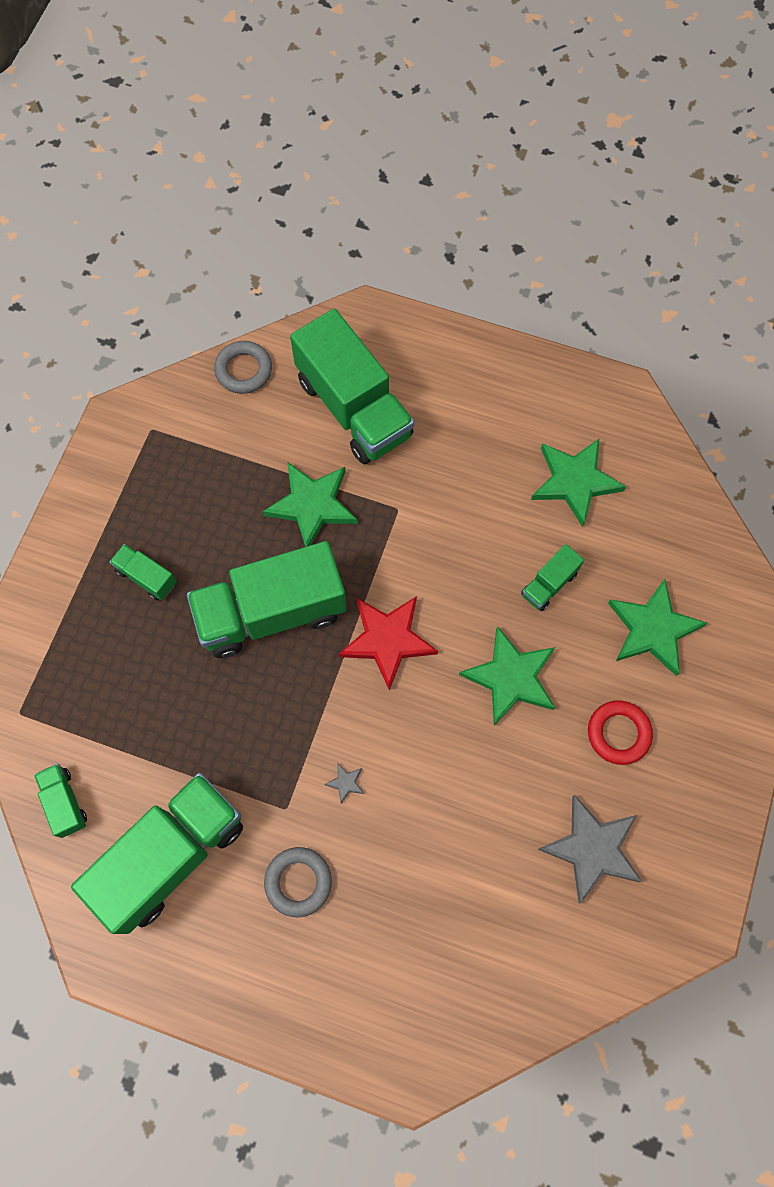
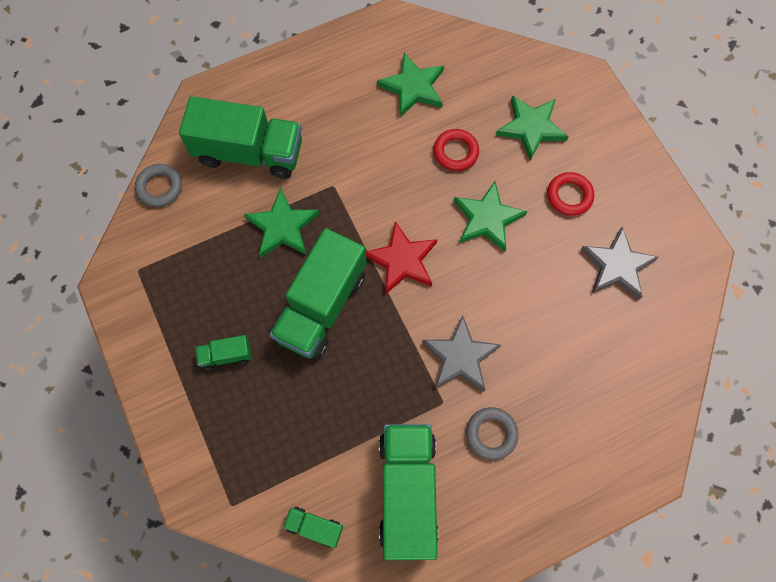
camera: 45 degrees left, 0 degrees up
(346, 783) = (460, 357): grey star -> grey star, size x2.49
(549, 584) = (455, 152): green truck -> red ring

